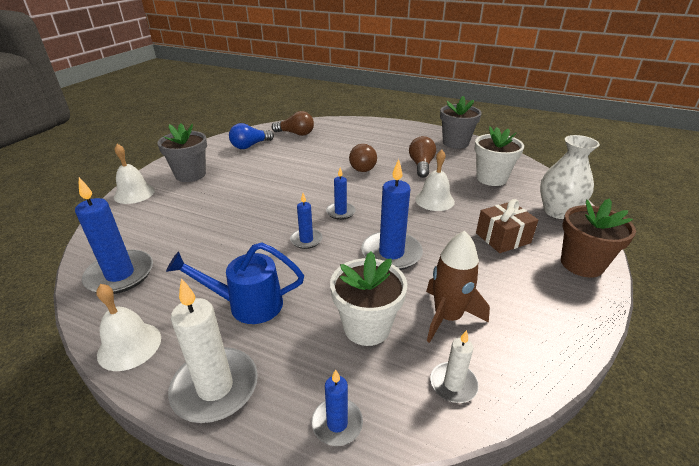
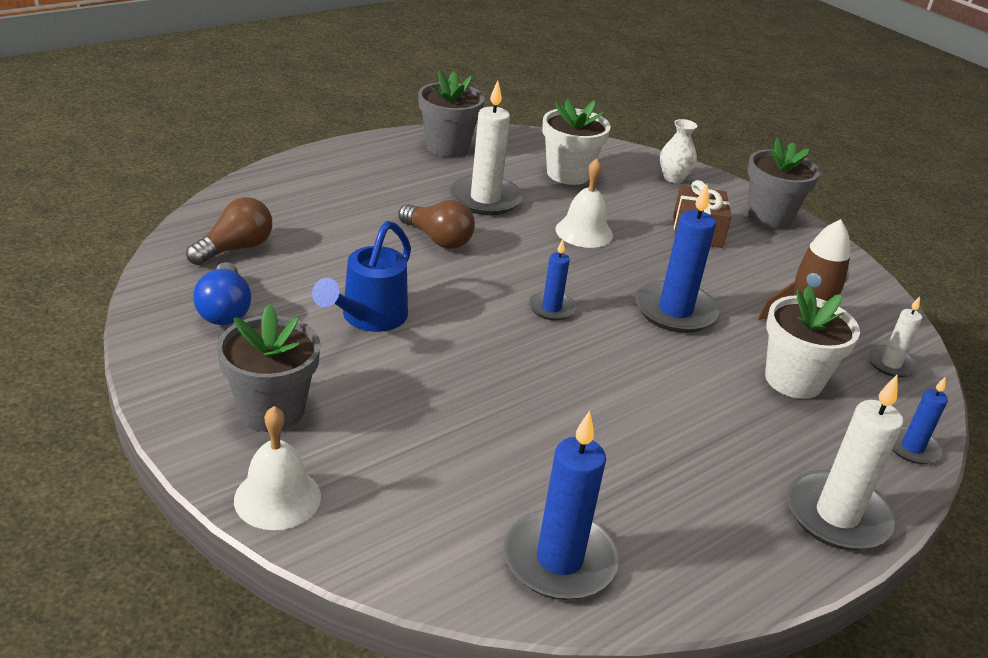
camera: 65 degrees left, 0 degrees up
(129, 346) = (734, 574): white bell -> none
(247, 304) = (707, 452): blue watering can -> blue watering can (369, 318)
(306, 240) = (598, 360): blue candle -> none
(421, 165) = (485, 199): brown light bulb -> white candle
(557, 211) = (673, 178): white vase -> white vase, size x0.61
(581, 264) = (769, 217): brown flower pot -> grey flower pot

